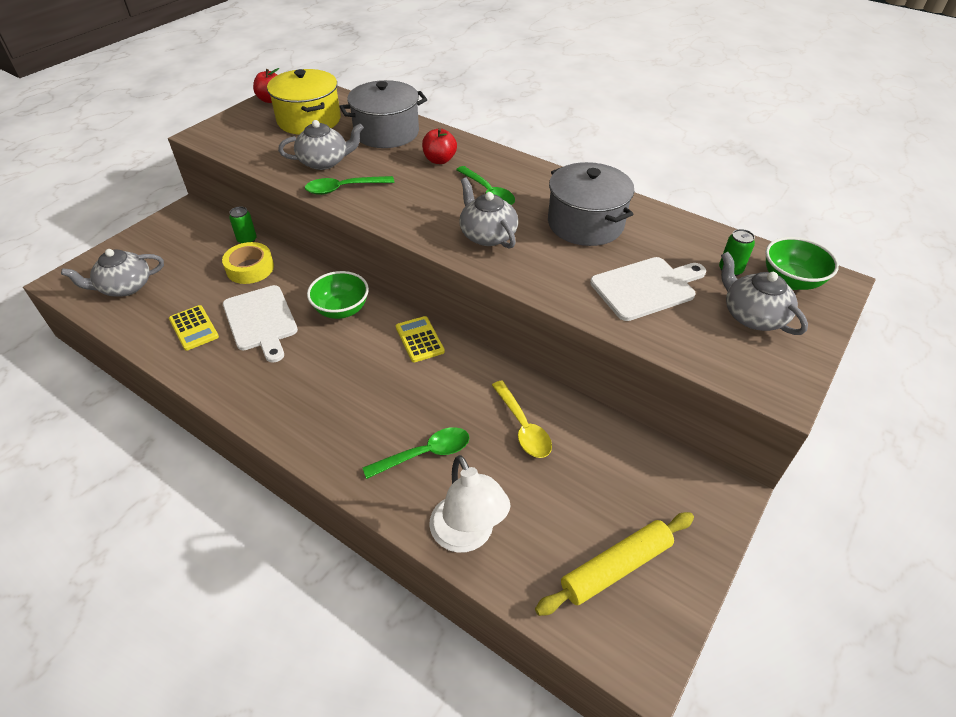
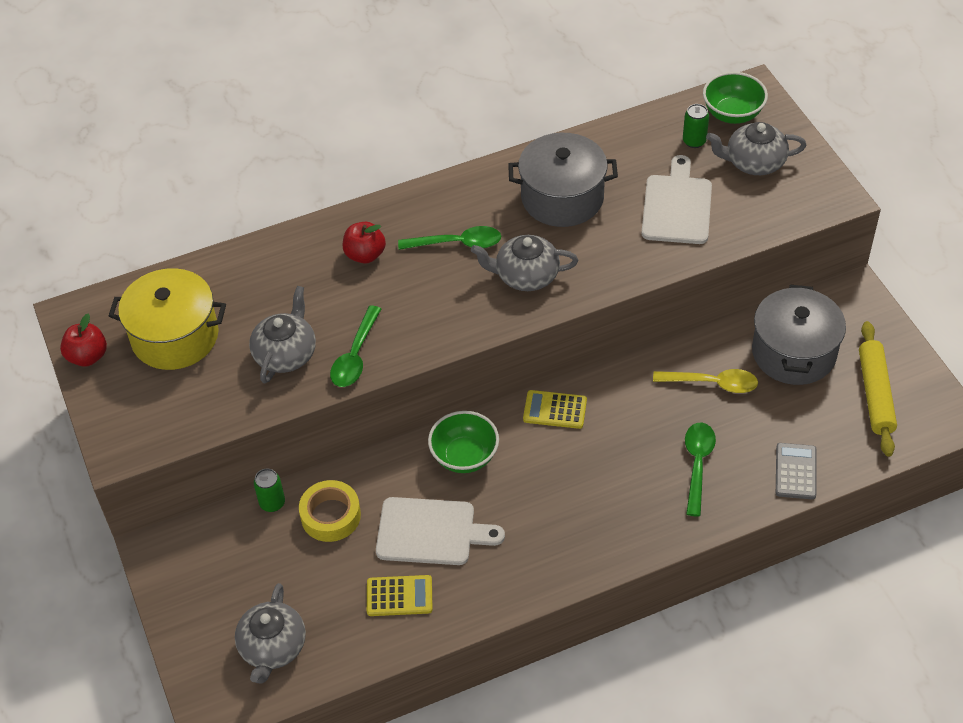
camera: 55 degrees left, 5 degrees up
(386, 133) = (268, 276): grey pot -> grey pot (793, 352)
(467, 536) = (795, 471): white lamp -> grey calculator

